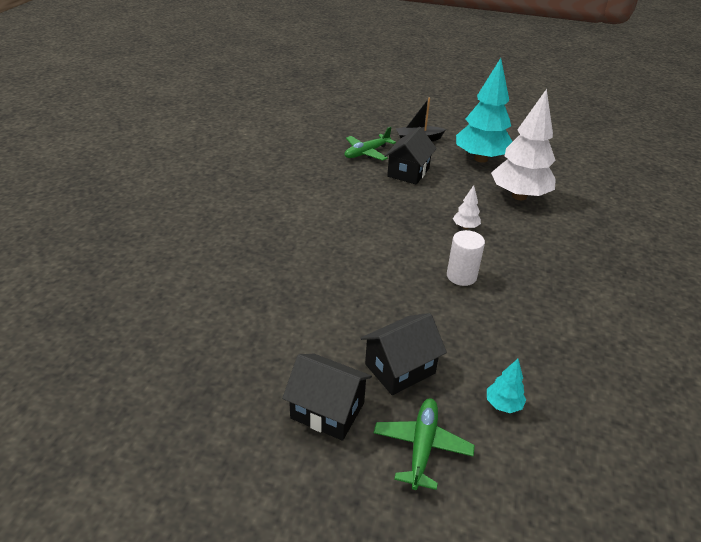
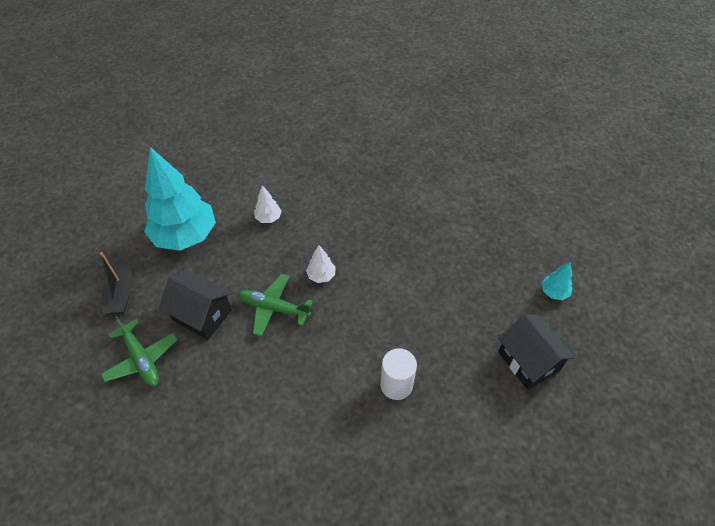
camera: 85 degrees left, 15 degrees up
(327, 410) = (585, 424): black house -> none
(422, 446) = (605, 354): green plane -> green plane (273, 308)
(461, 276) = (401, 293): white cylinder -> white cylinder (396, 385)
(519, 196) = (268, 218): white tree -> white tree, size x0.41

